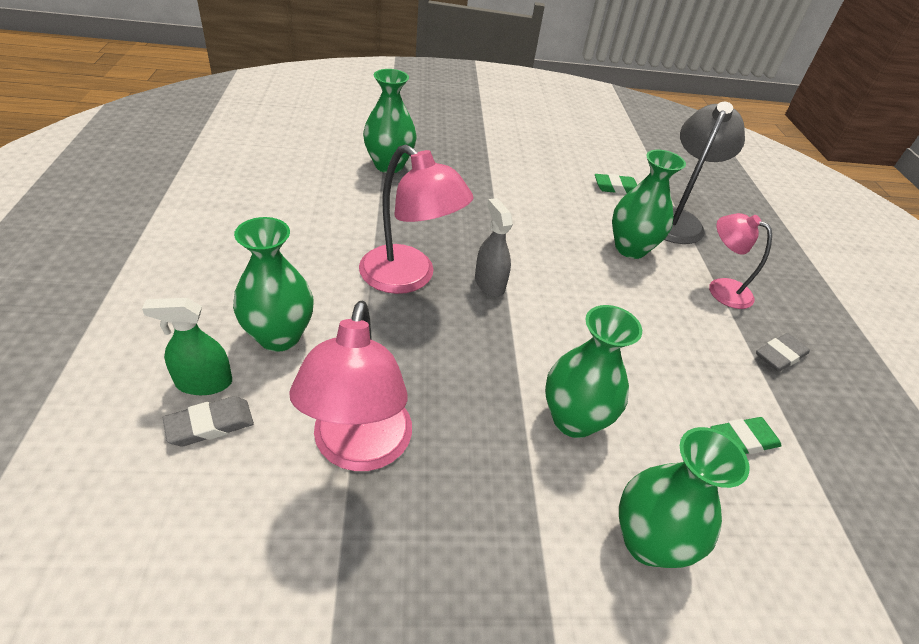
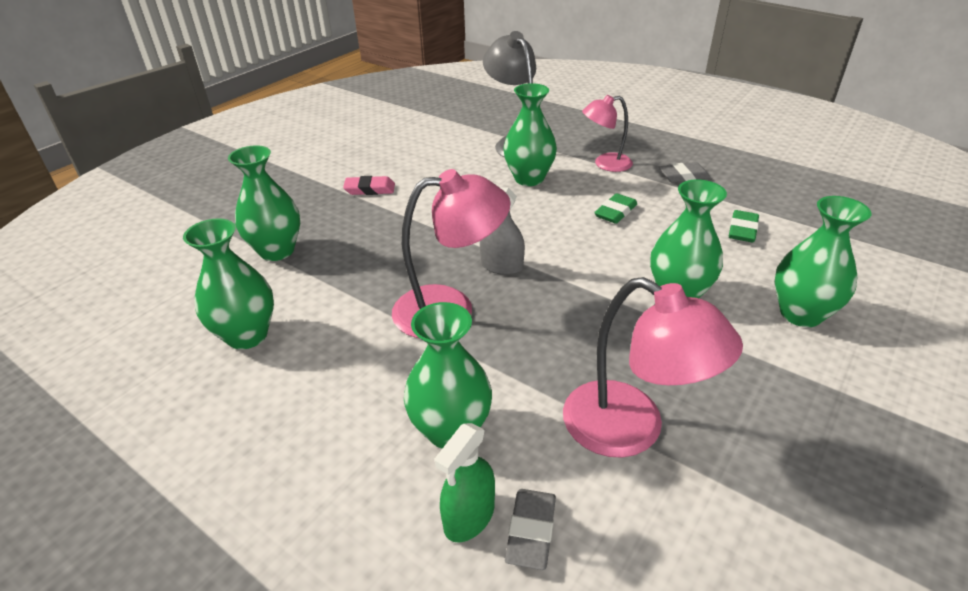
camera: 45 degrees left, 5 degrees down
(295, 196) = (247, 335): none -> green vase
(506, 171) = (370, 189): none -> pink eraser
(616, 187) = (454, 149): green eraser -> green eraser (615, 212)
(780, 355) = (683, 176): grey eraser -> grey eraser turned 75 degrees clockwise

